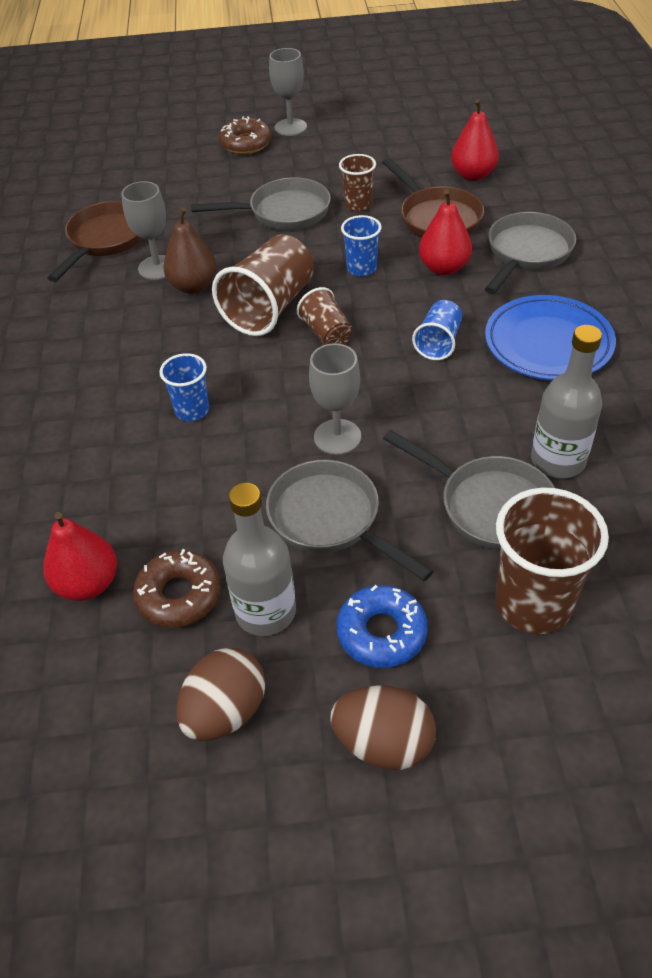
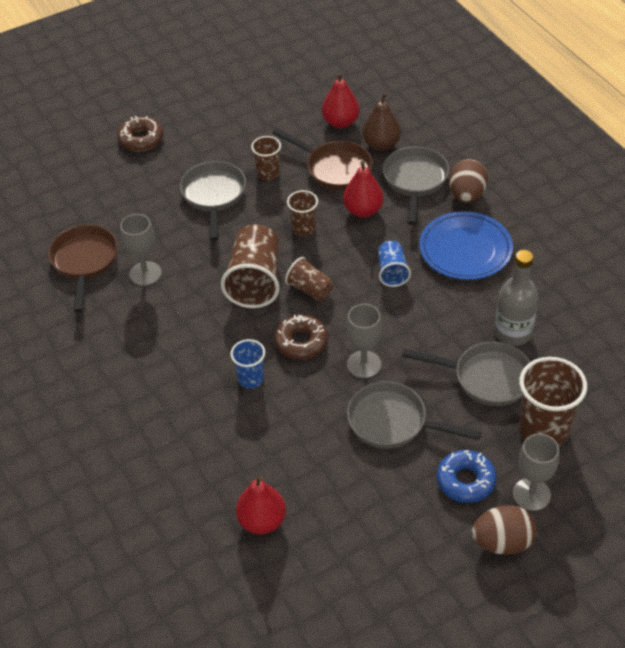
camera: 25 degrees left, 0 degrees up
(179, 595) = (327, 506): brown donut -> brown donut (301, 342)
(193, 286) = (185, 281): brown pear -> brown pear (381, 145)
(225, 711) = (401, 562): brown egg -> brown egg (466, 195)
(265, 611) = (388, 495): grey bottle -> none
(283, 212) = (214, 196): grey pan -> grey pan turned 60 degrees counterclockwise
(290, 127) = (169, 113): grey goblet -> grey goblet (531, 494)
(361, 268) = (304, 228): blue cup -> brown cup

